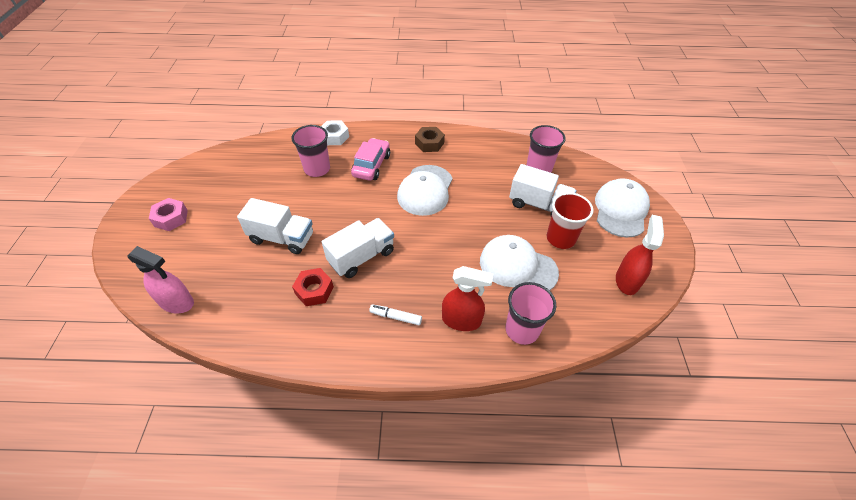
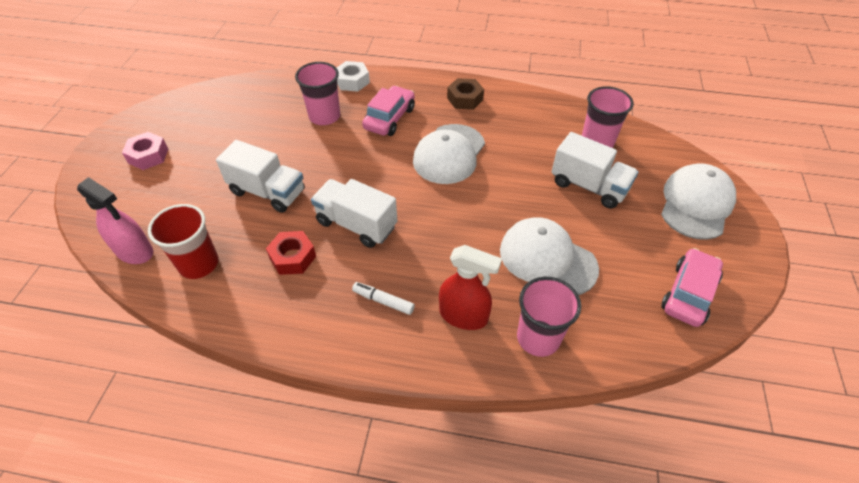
camera: 10 degrees right, 0 degrees up
(361, 257) = (356, 224): white truck -> white truck turned 120 degrees counterclockwise
(560, 238) = (609, 231): red cup -> red cup (199, 264)
(627, 280) = (688, 294): red spray bottle -> pink car

